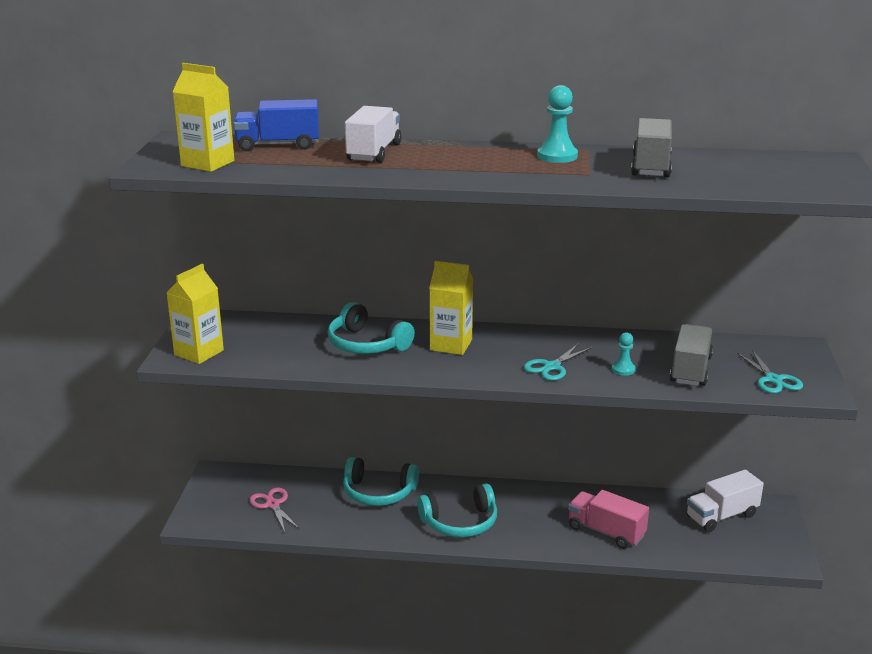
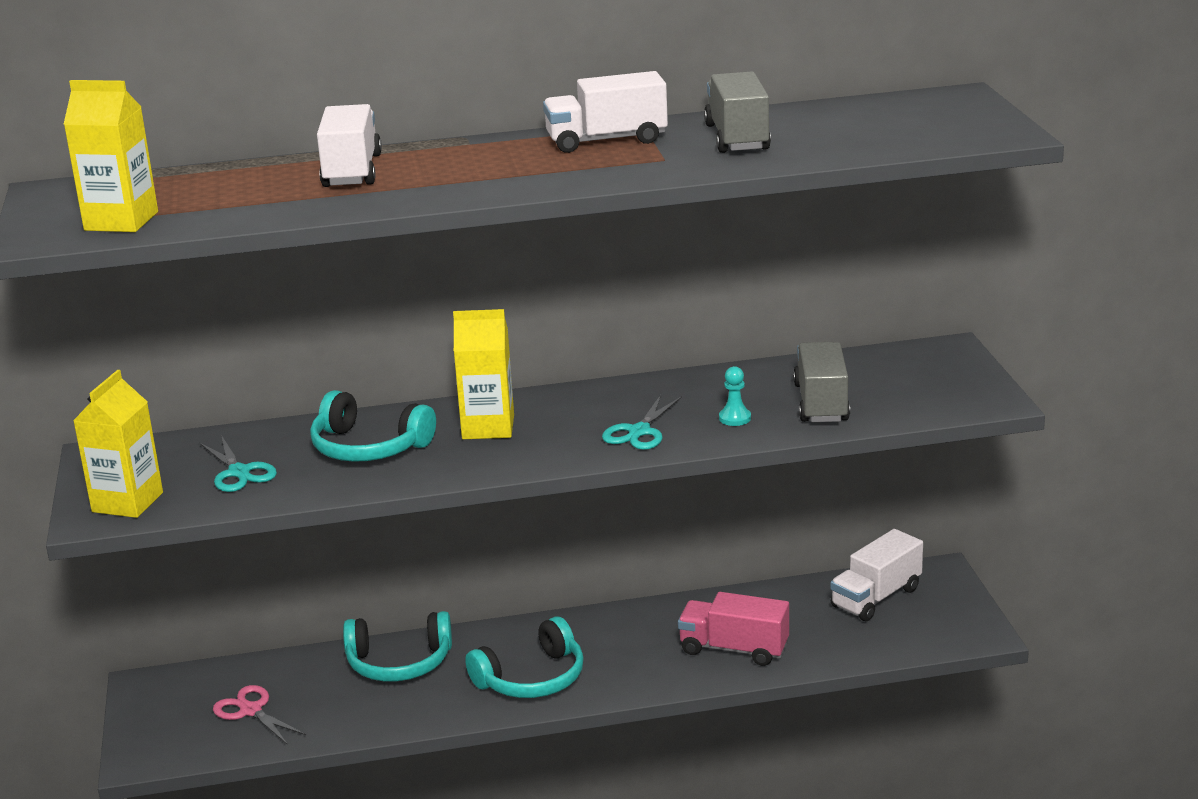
camera: 15 degrees left, 0 degrees up
(278, 145) = (206, 180): blue truck -> none
(557, 156) = (606, 140): turquoise pawn -> white truck
(773, 380) = (929, 397): turquoise scissors -> turquoise scissors (239, 472)

